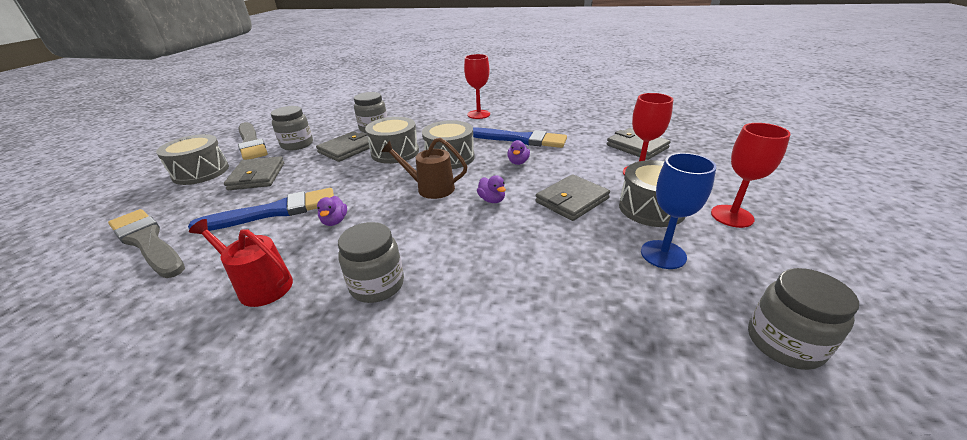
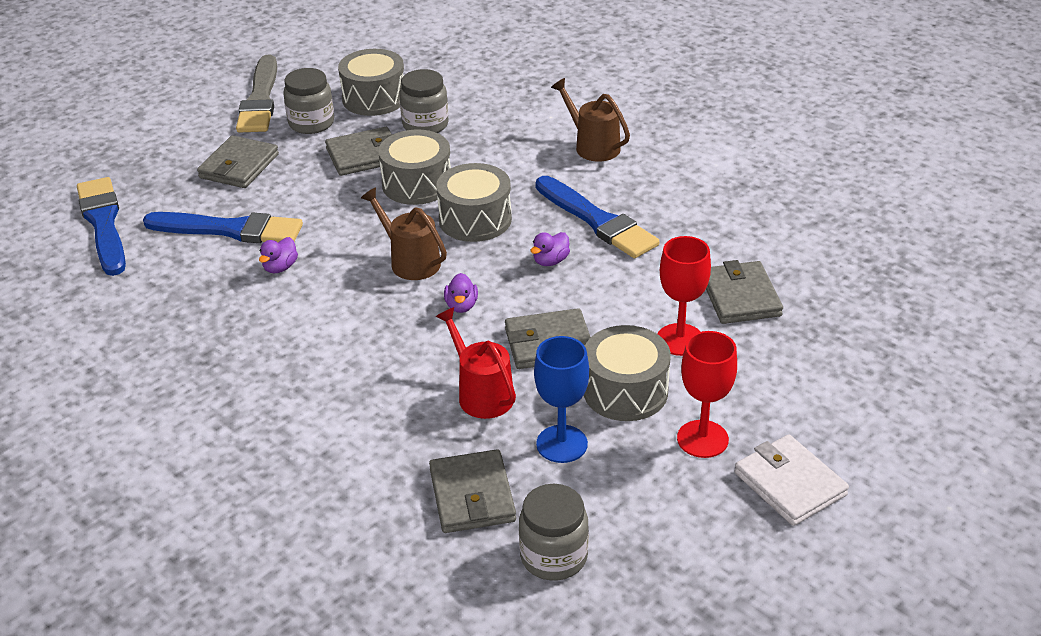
camera: 30 degrees right, 5 degrees up
(147, 242) = (103, 223): grey brush -> blue brush
(201, 172) = (184, 135): grey drum -> grey drum (374, 98)
(260, 285) = (177, 315): red watering can -> red watering can (481, 394)
(377, 285) = (271, 357): grey jar -> none
(478, 114) = (593, 146): red goblet -> brown watering can
(659, 323) = (472, 495): none -> grey wallet
(813, 220) = (790, 484): none -> white wallet

